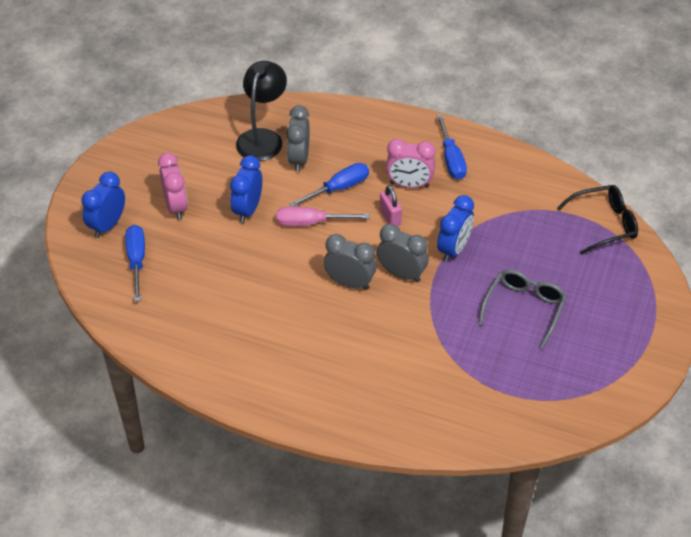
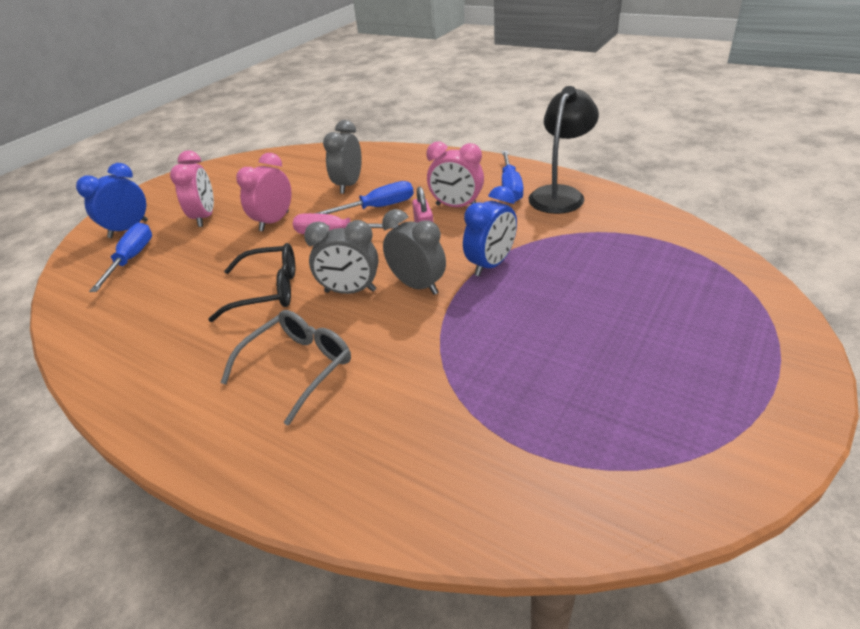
camera: 15 degrees right, 10 degrees down
(248, 210) = (274, 221): blue clock -> pink clock
(262, 138) = (322, 170): black lamp -> black lamp (560, 194)
(350, 283) = (350, 291): grey clock -> grey clock turned 150 degrees clockwise
(524, 308) = (572, 334): grey glasses -> grey glasses (298, 367)
(604, 224) = (693, 248): black glasses -> black glasses (268, 291)

